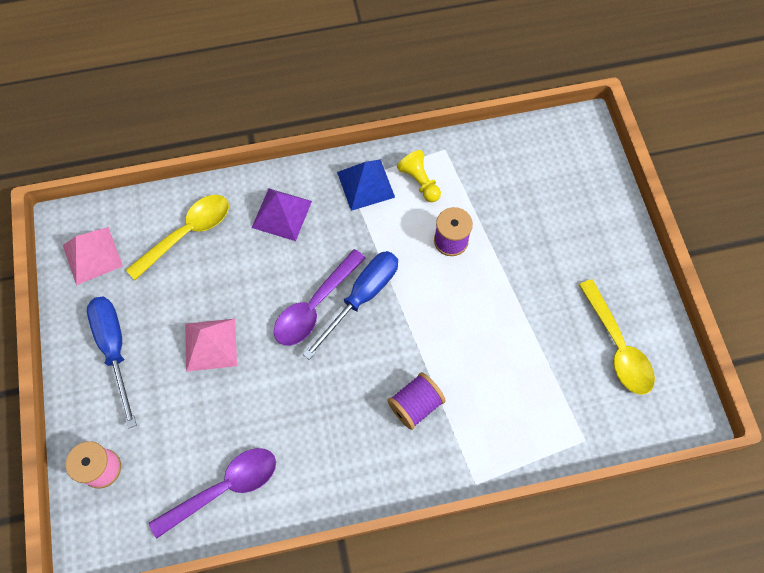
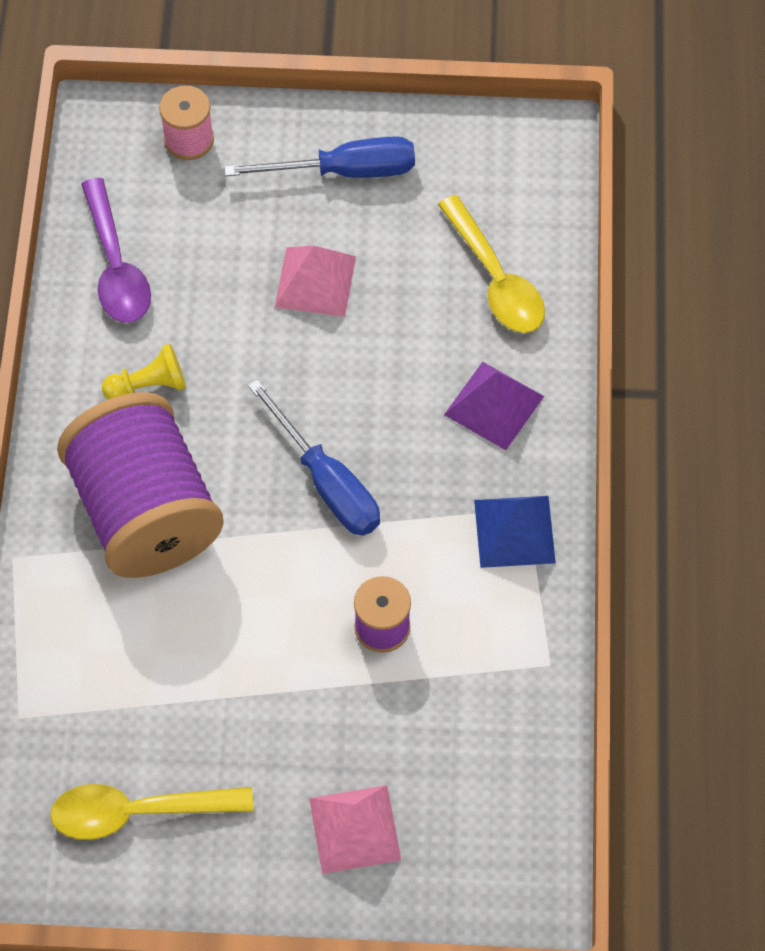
camera: 105 degrees right, 5 degrees down
(92, 255) = (493, 161): pink pyramid -> pink pyramid (355, 828)
(314, 306) = (332, 418): purple spoon -> none
(415, 405) = (145, 511): purple spool -> purple spool, size x2.22
(419, 181) = (498, 610): yellow pawn -> yellow pawn (149, 385)

